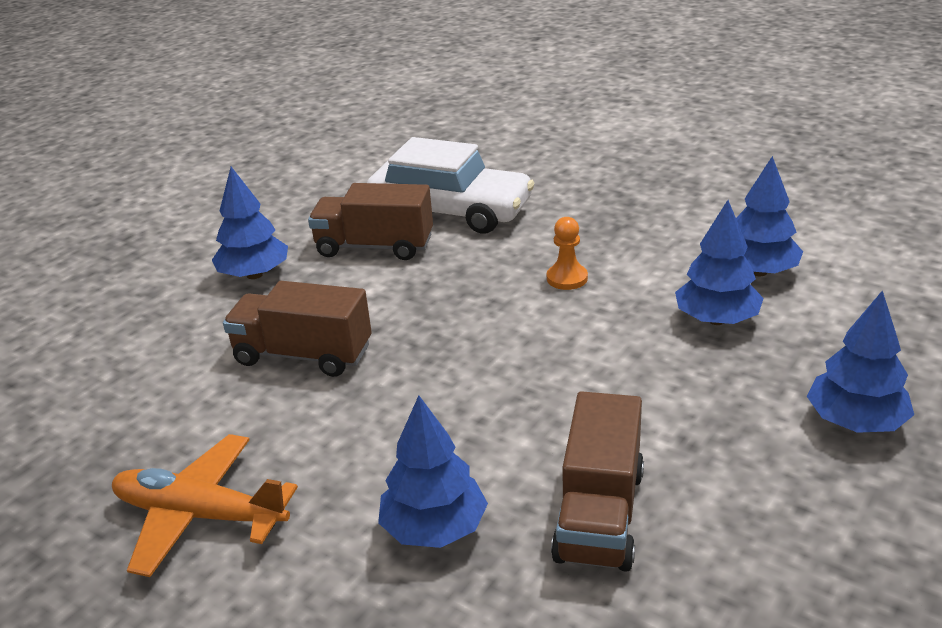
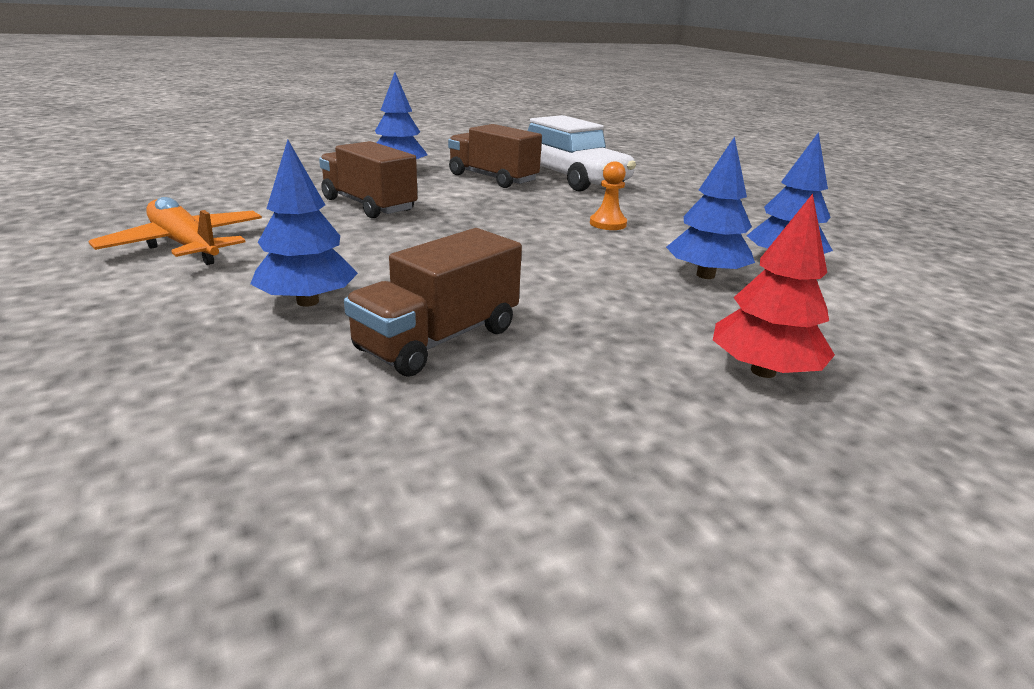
camera: 25 degrees right, 5 degrees down
(855, 422) = (763, 371): blue tree -> red tree

